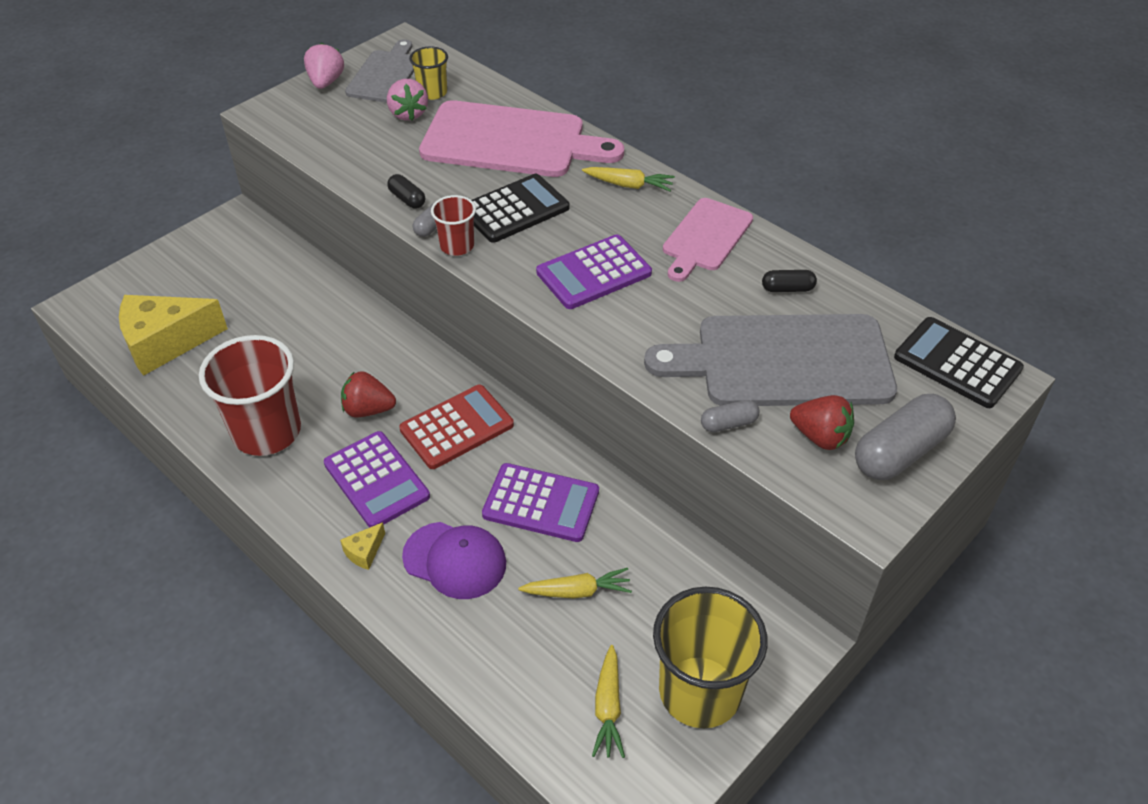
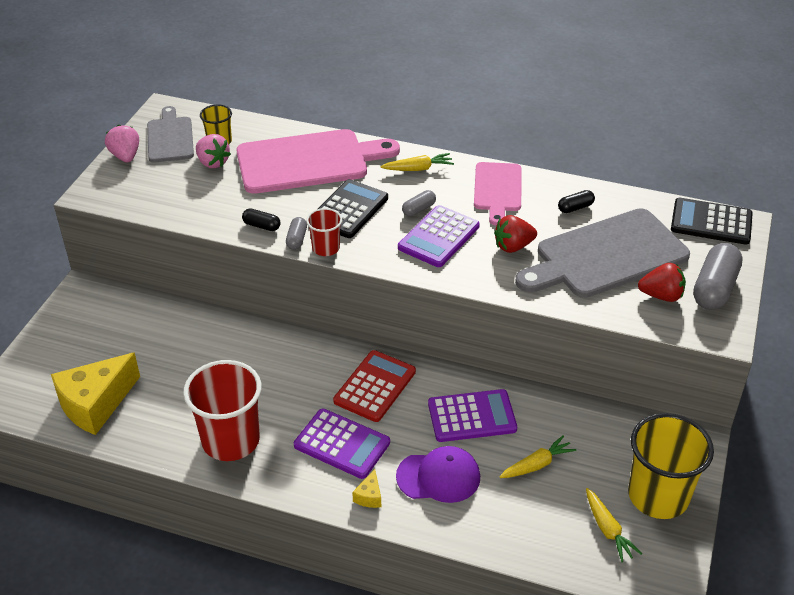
camera: 25 degrees left, 5 degrees down
(368, 409) = (299, 397): red strawberry -> red strawberry (513, 246)
(728, 424) = (599, 307): grey capsule -> grey capsule (419, 209)

